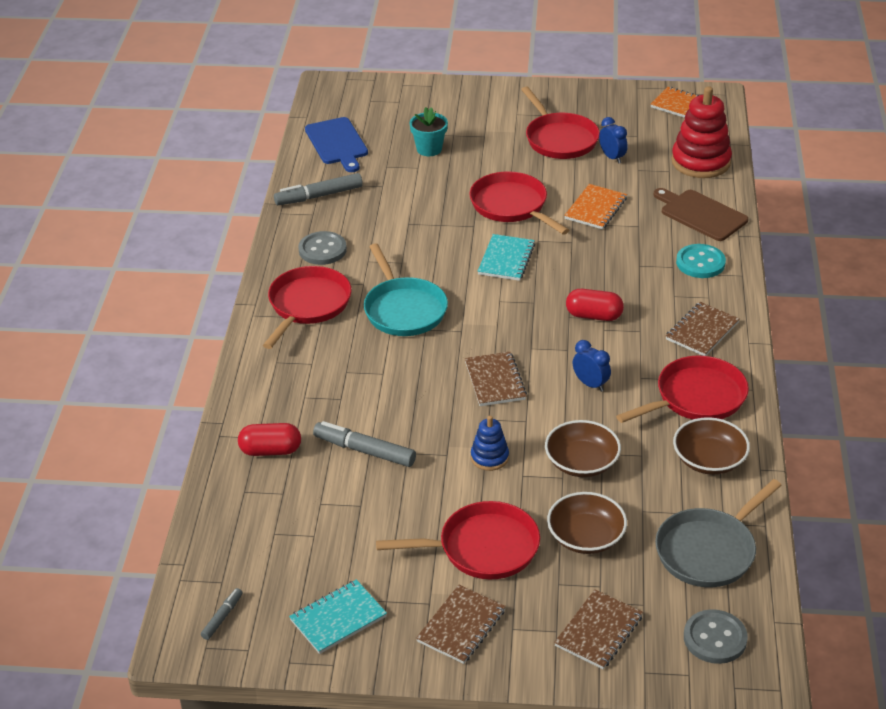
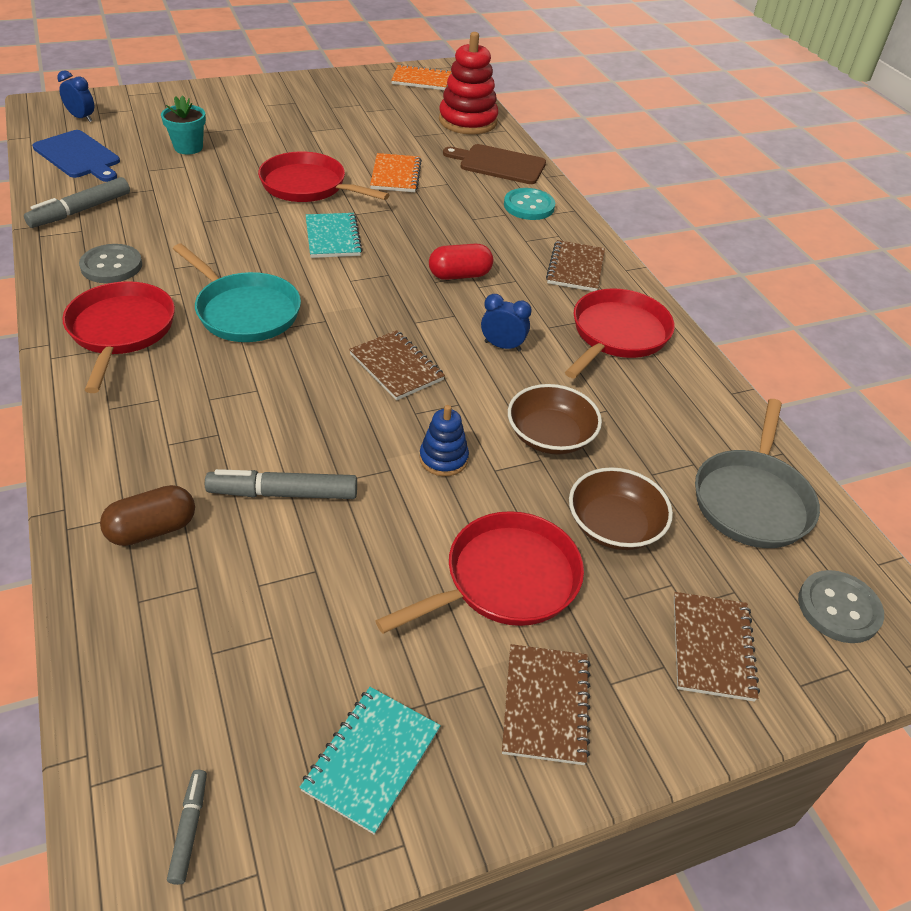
camera: 30 degrees left, 5 degrees up
(270, 451) = (152, 529): red capsule -> brown capsule
(559, 139) = (321, 120): red pan -> none
(612, 157) = (382, 129): blue clock -> blue clock (81, 118)
(709, 460) = (677, 396): brown bowl -> none

